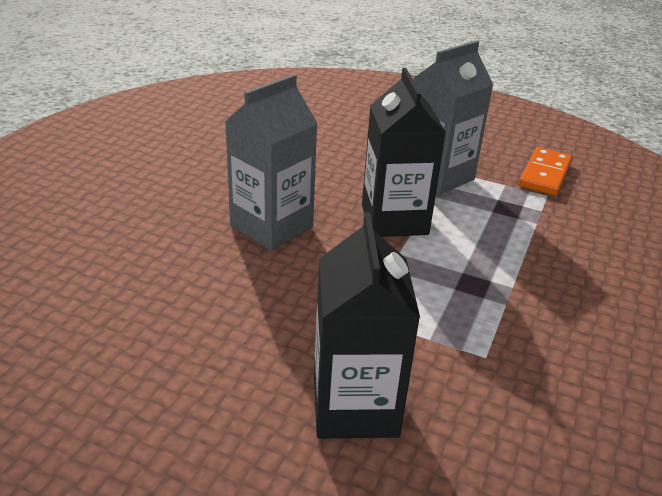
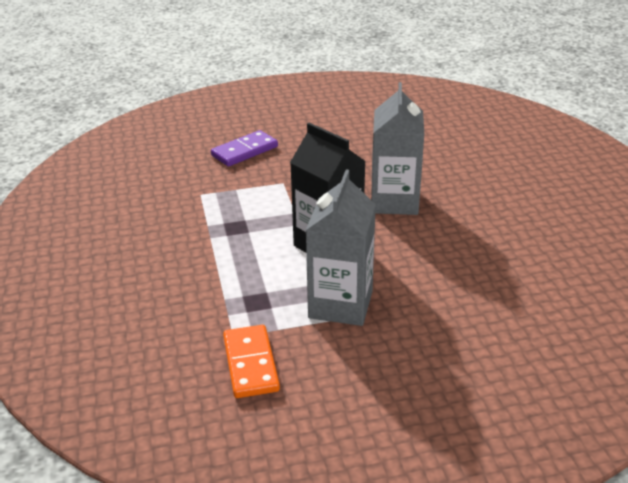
camera: 145 degrees right, 0 degrees up
(355, 406) = (245, 151): black carton -> purple domino

